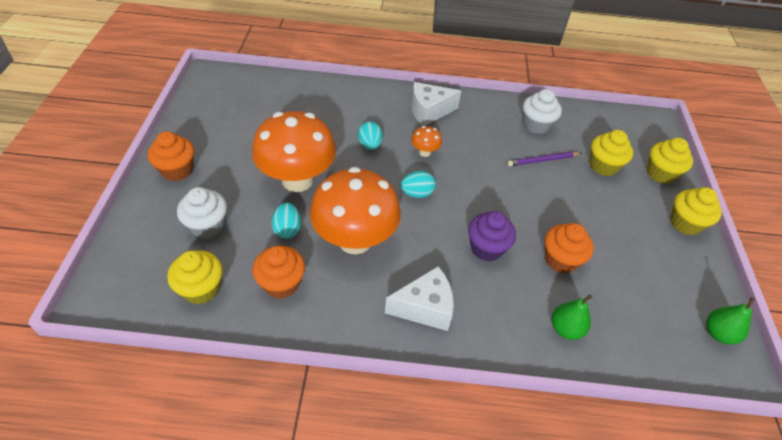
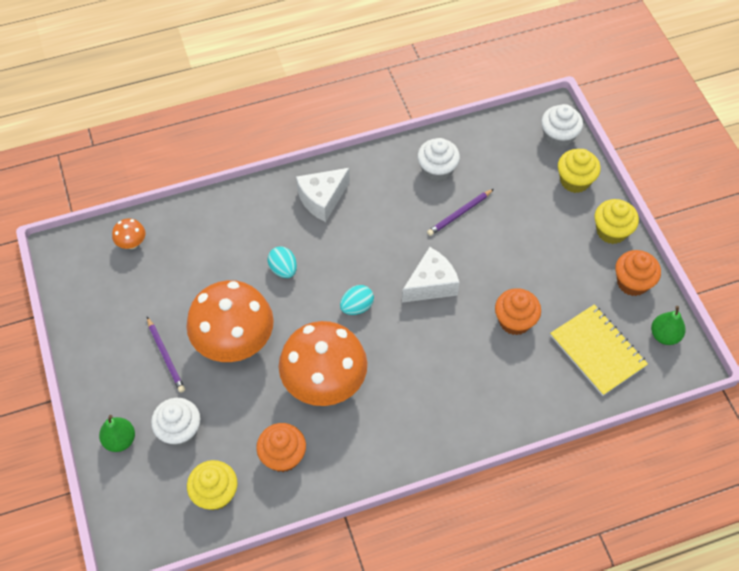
camera: 20 degrees left, 10 degrees up
(177, 170) = (109, 384): orange cupcake -> orange cupcake (632, 282)
(235, 168) = (165, 356): none -> purple pencil
(287, 229) = (257, 400): turquoise egg -> none
(424, 152) = (342, 254): orange mushroom -> orange mushroom (132, 243)
(425, 308) = (418, 422): white cheese -> white cheese (431, 284)
(486, 248) = (446, 338): purple cupcake -> none
(565, 329) = (541, 388): green pear -> green pear (120, 440)
(603, 166) = (519, 195): yellow cupcake -> none
(638, 319) = (597, 351): none -> yellow notebook
(655, 138) = (558, 137): none -> white cupcake

